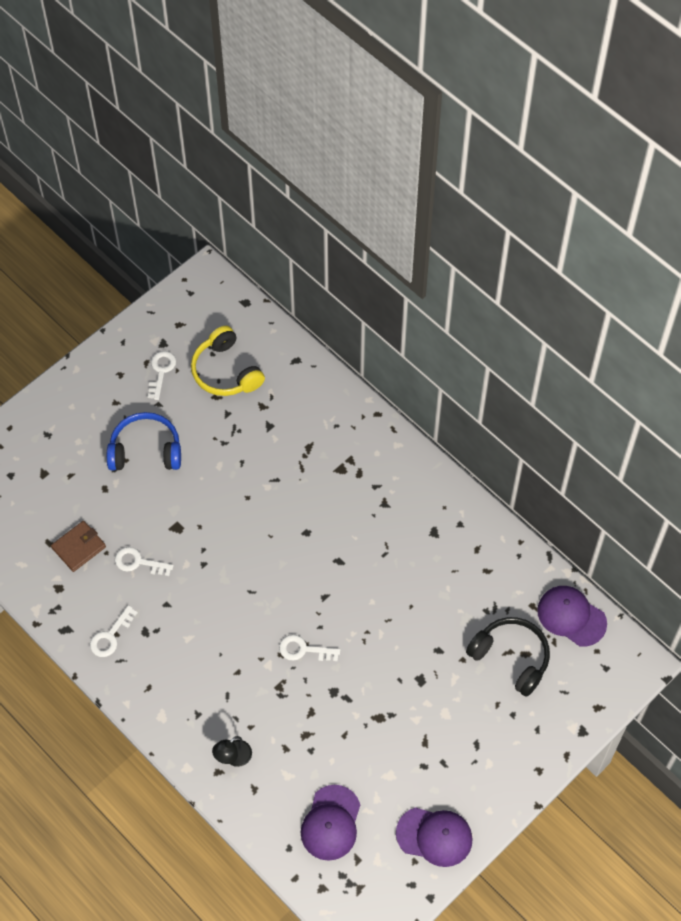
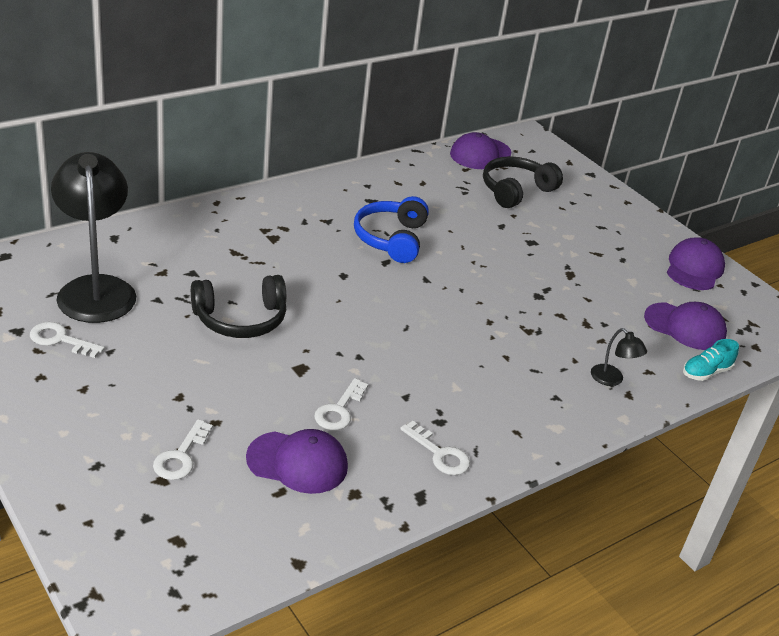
camera: 85 degrees left, 25 degrees down
(79, 547) = (297, 462): brown wallet -> purple cap
(145, 450) = (175, 374): blue headphones -> blue headphones (391, 239)
(222, 474) = (240, 319): none -> black headphones
(226, 371) = (96, 289): yellow headphones -> black lamp
(268, 839) = (706, 372): none -> turquoise shoe
(304, 650) = (486, 305): white key -> white key (181, 456)

